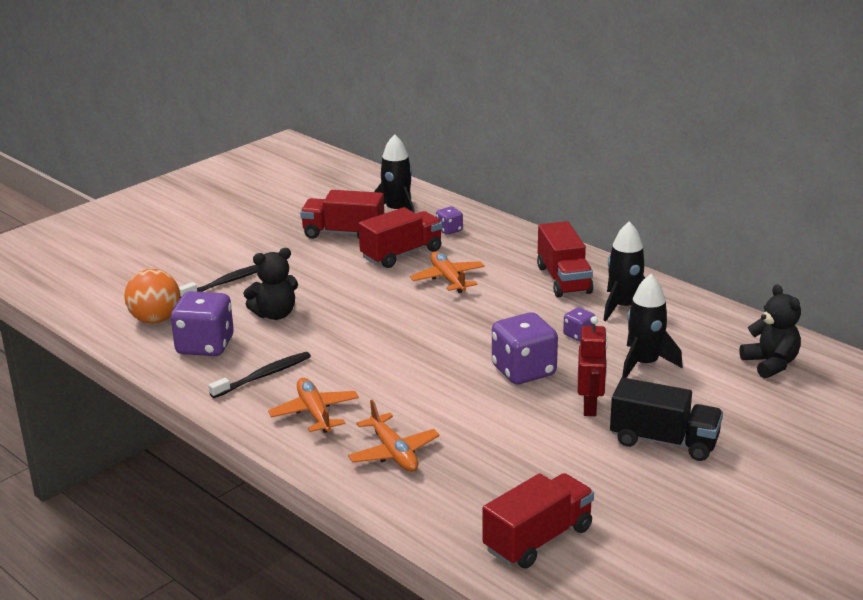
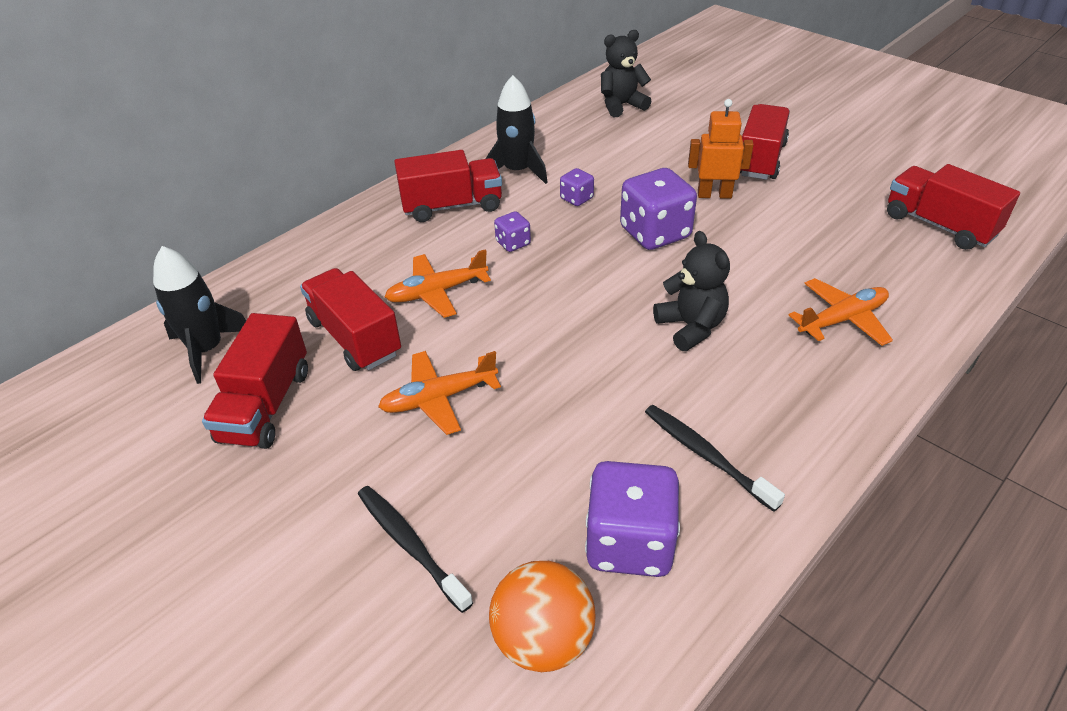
camera: 90 degrees left, 15 degrees up
(275, 314) = (527, 463): black teddy bear -> black teddy bear (691, 327)
(314, 413) = (783, 392): orange plane -> orange plane (438, 398)
(449, 230) = (293, 295): purple dice -> purple dice (513, 243)
(590, 407) = (714, 195): red robot -> orange robot
(644, 364) = (630, 164): black rocket -> none
(664, 441) = (760, 159): black truck -> red truck

